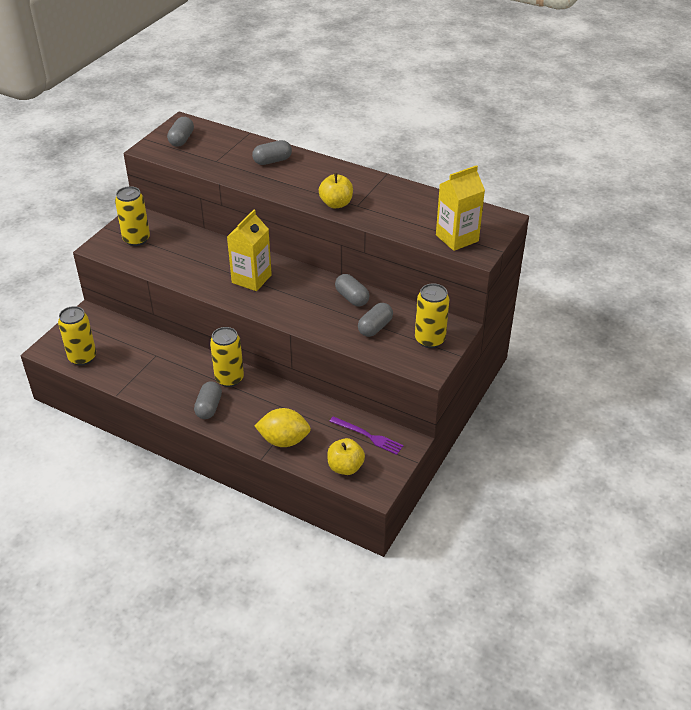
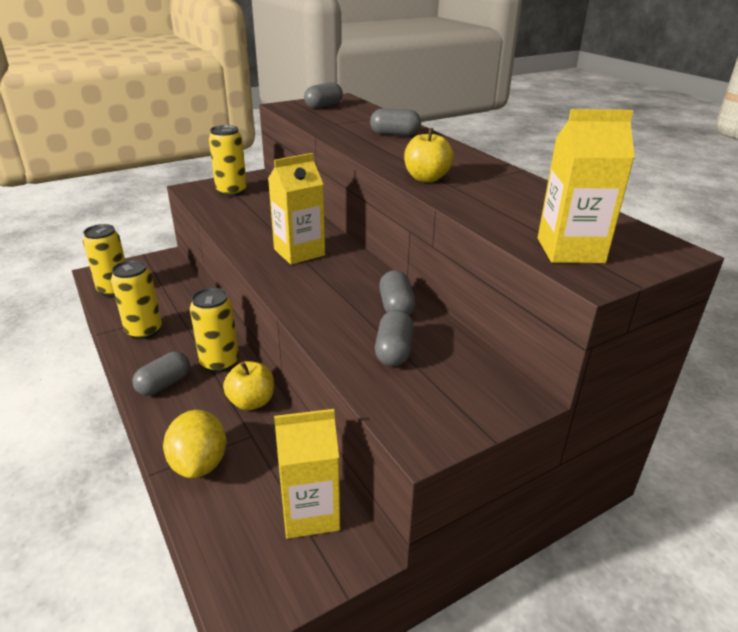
camera: 30 degrees right, 10 degrees down
(284, 440) = (199, 464): yellow lemon -> yellow lemon turned 45 degrees clockwise
(345, 467) = (236, 546): yellow apple -> yellow apple (251, 402)
(368, 436) = (310, 513): purple fork -> yellow carton
(375, 327) = (394, 351): grey capsule -> grey capsule turned 60 degrees counterclockwise
(430, 340) = (461, 397): yellow can -> yellow can (144, 331)

